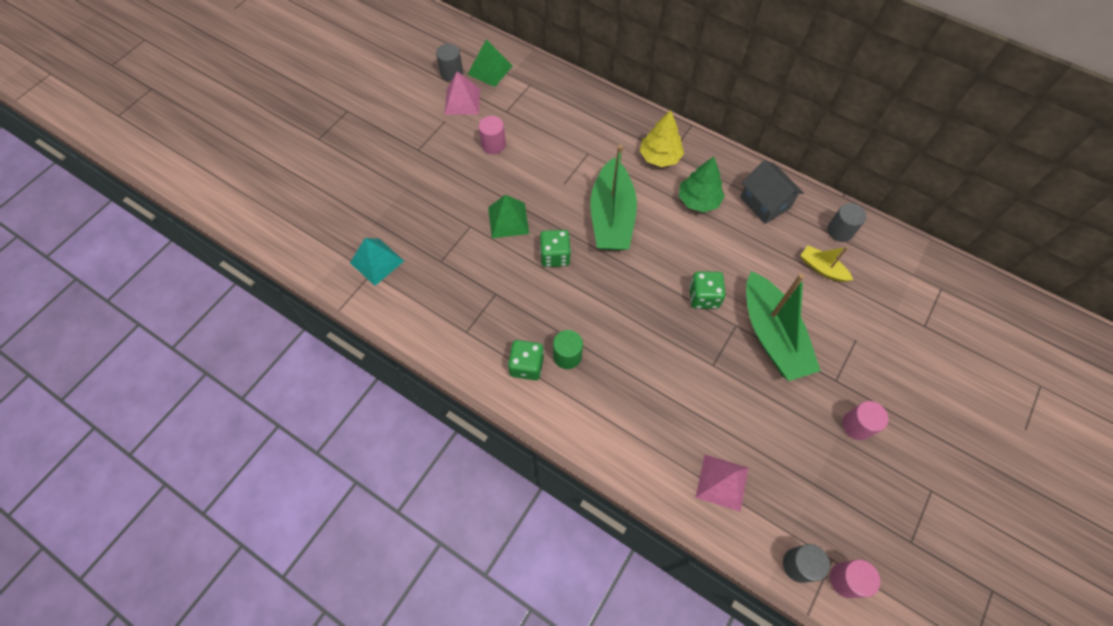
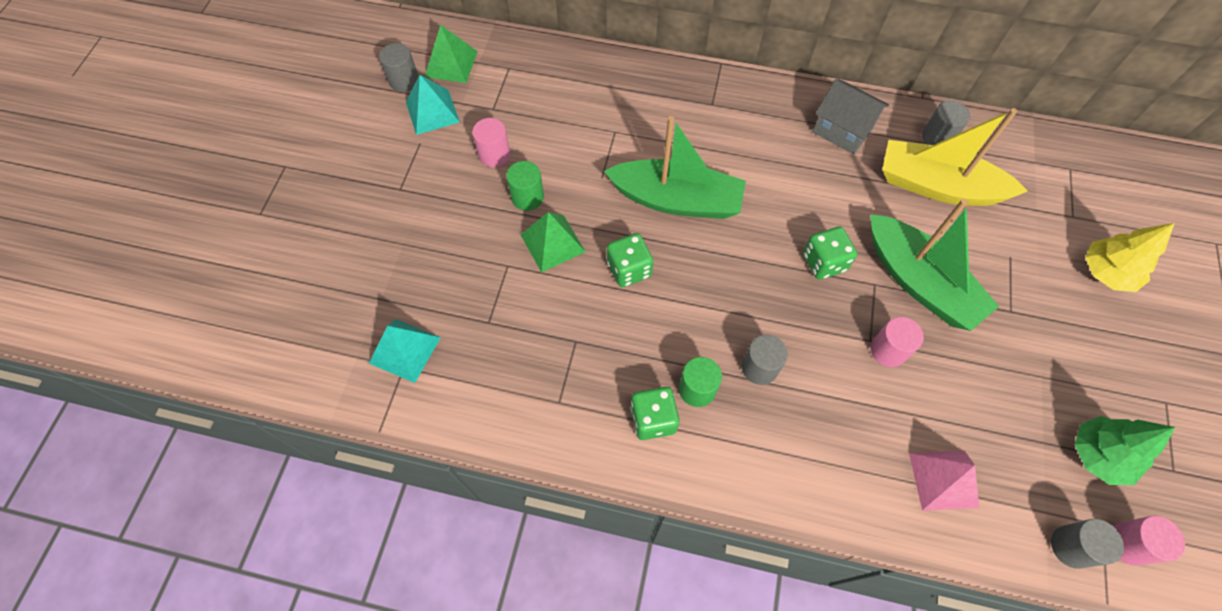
camera: 20 degrees left, 0 degrees up
(462, 101) = (432, 112): pink pyramid -> turquoise pyramid
(504, 182) = (527, 197): none -> green cylinder
(611, 217) = (676, 200): green boat -> green boat turned 60 degrees counterclockwise
(620, 356) = (759, 367): none -> grey cylinder
(660, 157) = (701, 111): yellow tree -> yellow tree (1107, 272)
(698, 200) = (768, 149): green tree -> green tree (1099, 455)
(822, 268) = (938, 186): yellow boat -> yellow boat, size x2.07
(857, 425) = (1056, 356): pink cylinder -> pink cylinder (888, 350)

